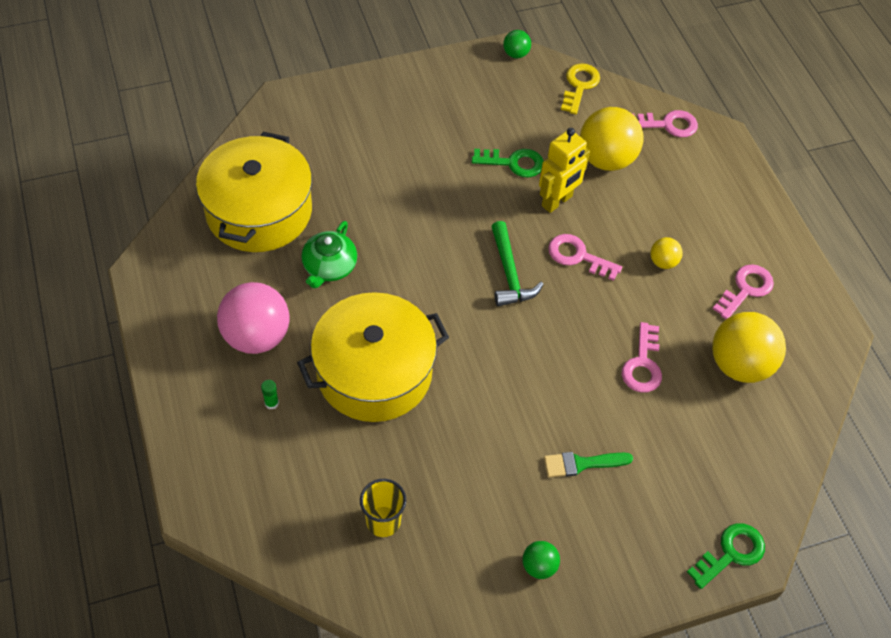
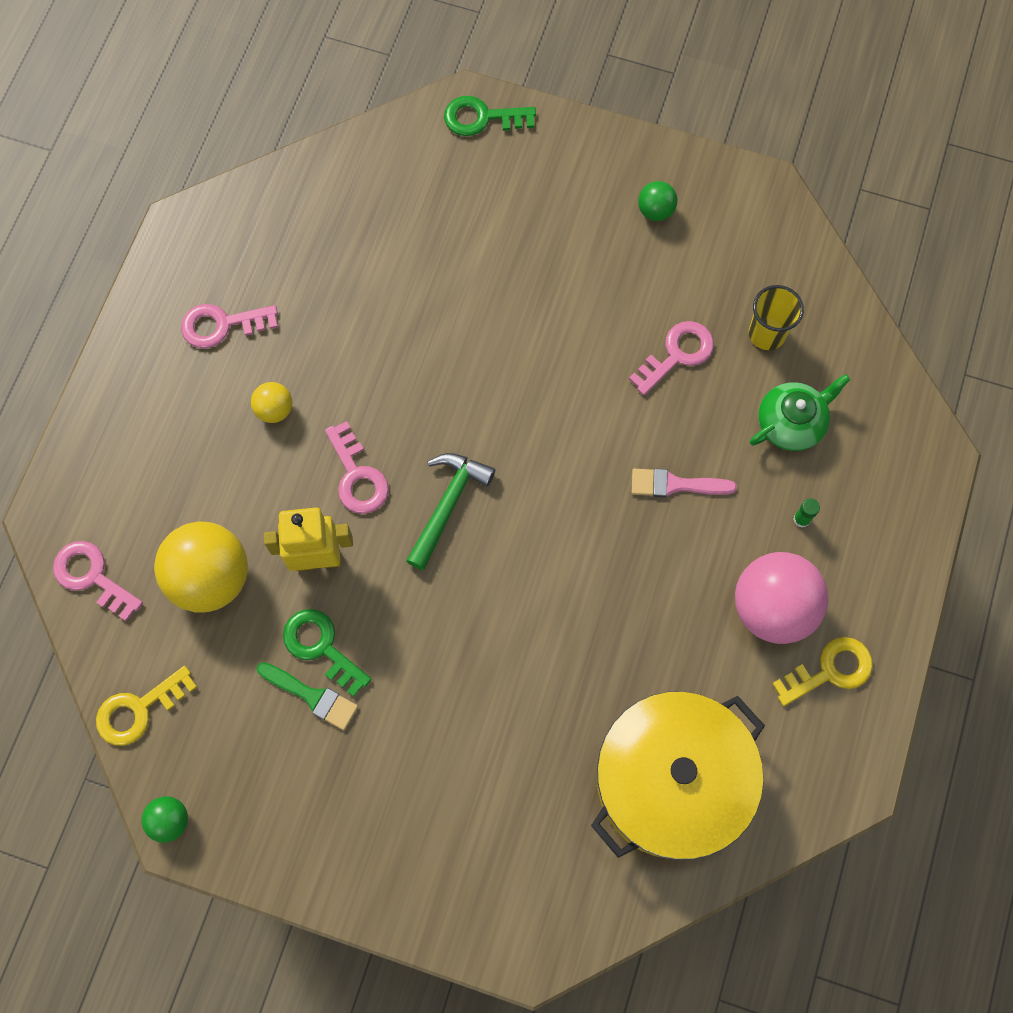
camera: 140 degrees left, 15 degrees up
(195, 322) = (830, 670): none -> yellow key
(329, 267) = (638, 645): green teapot -> green teapot (791, 423)
(374, 372) = (675, 485): yellow pot -> pink brush
(581, 464) = (544, 268): green brush -> green brush (312, 696)
(642, 364) = (401, 319): pink key -> pink key (677, 354)
(739, 365) = (309, 258): yellow ball -> none

